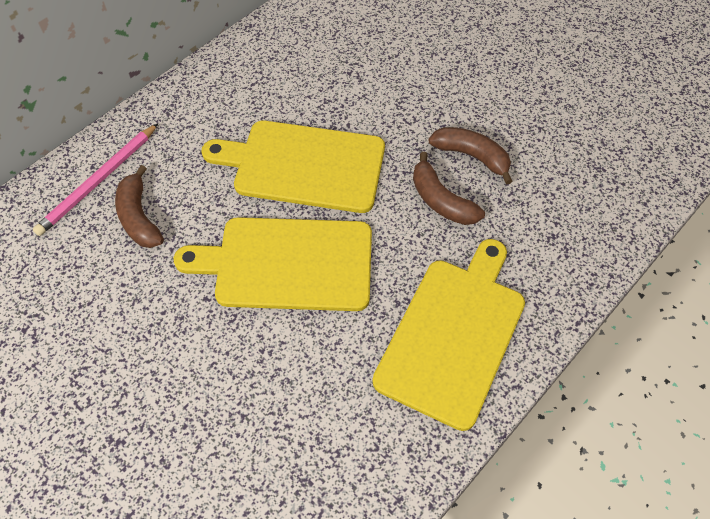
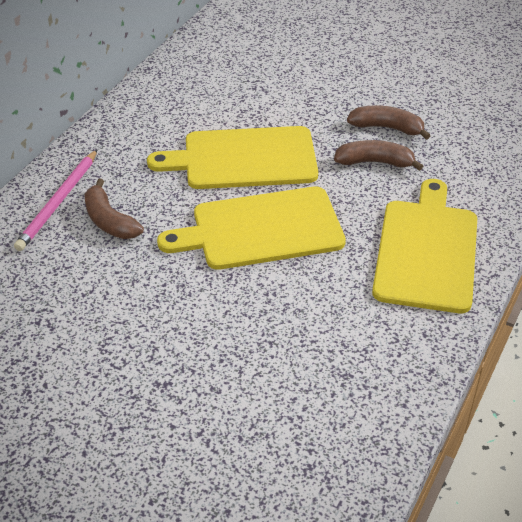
camera: 15 degrees left, 15 degrees down
(441, 200) = (375, 162): brown banana -> brown banana turned 150 degrees clockwise

